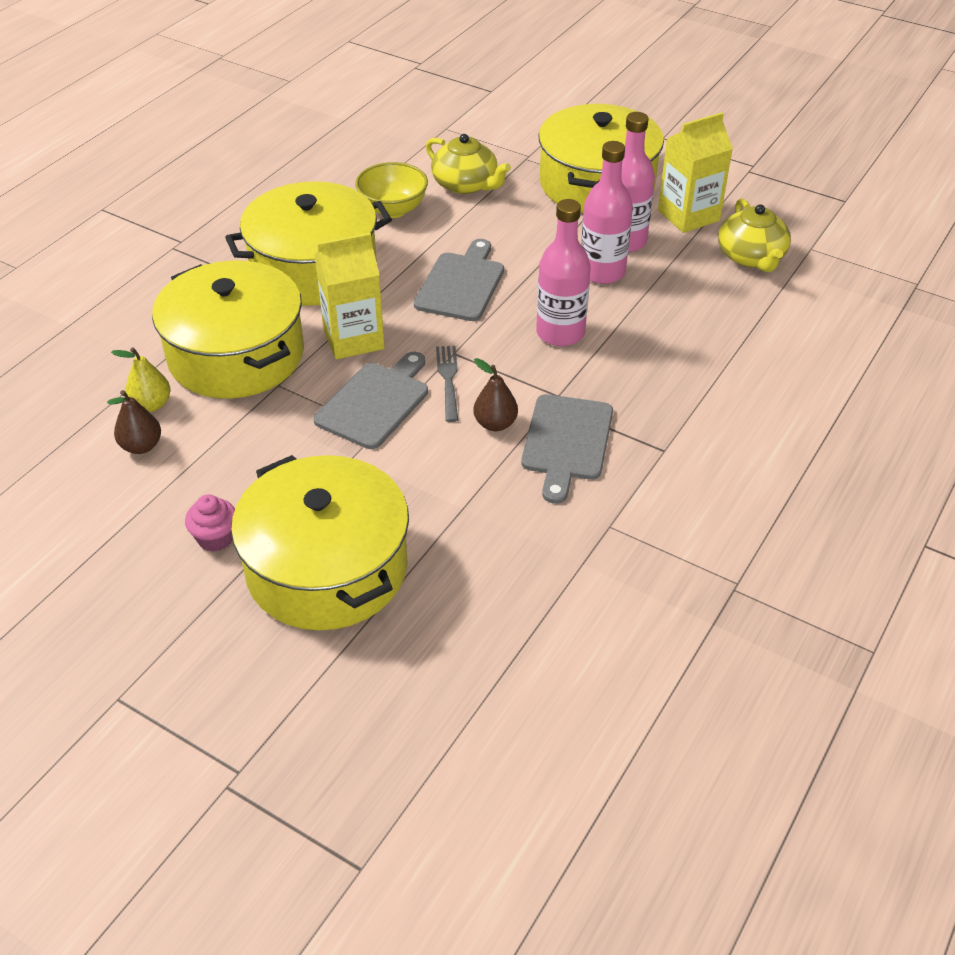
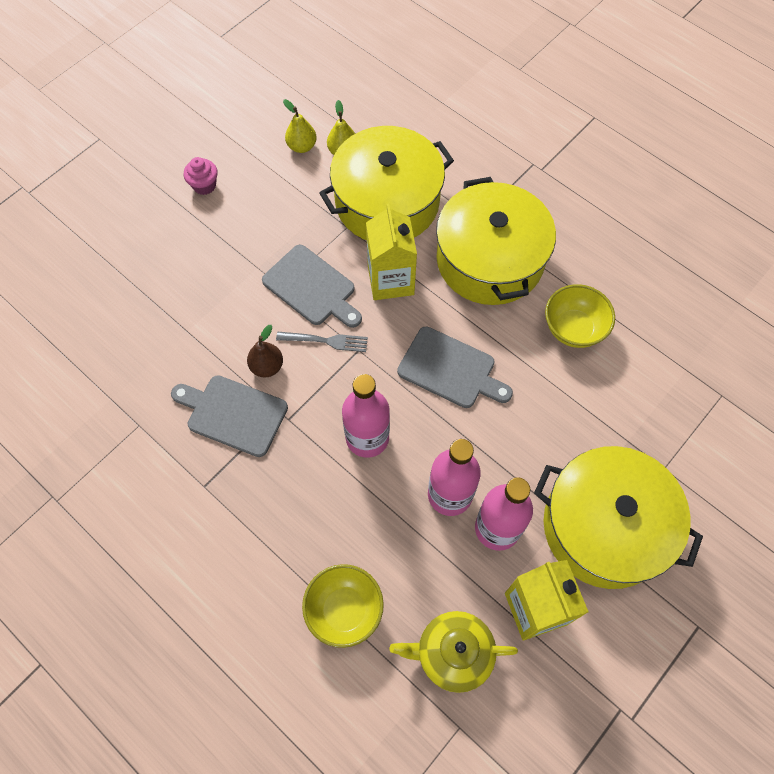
camera: 100 degrees right, 20 degrees up
(141, 446) = (302, 146): brown pear -> yellow pear
(327, 568) = (159, 244): yellow pot -> none
(466, 184) = (612, 398): yellow teapot -> none
(747, 326) = (344, 610): none -> yellow bowl

